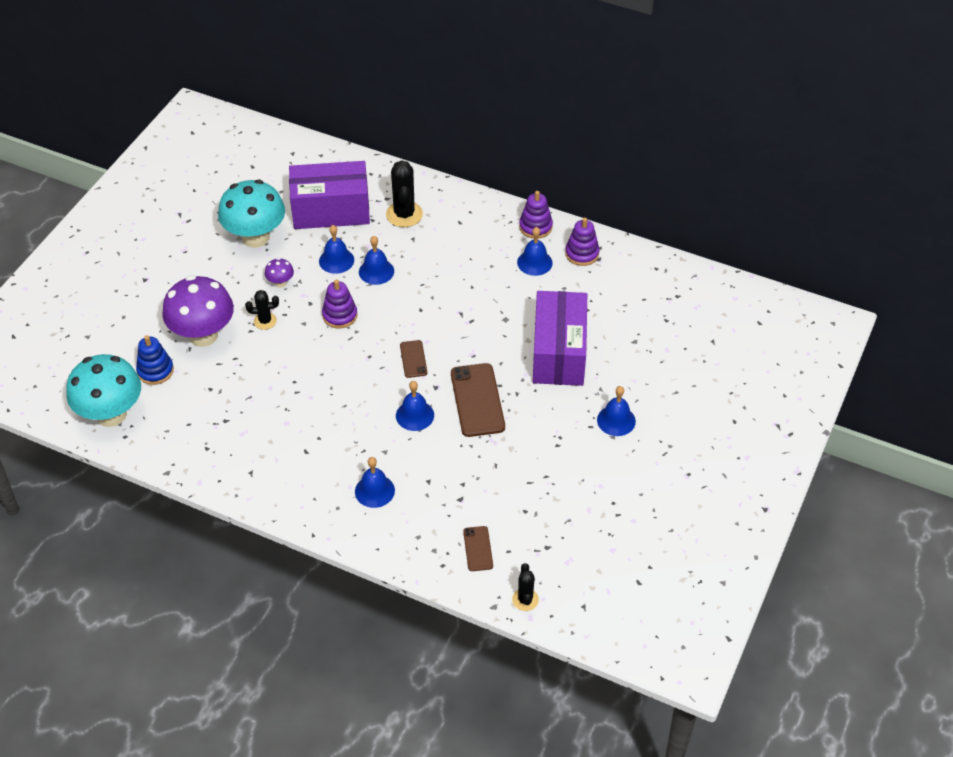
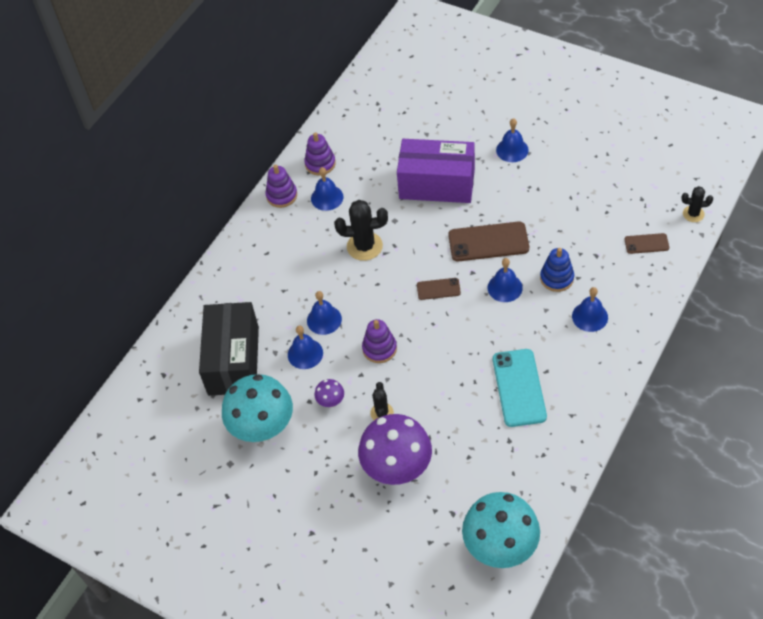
camera: 80 degrees left, 5 degrees up
(155, 371) = (443, 510): blue stacking toy -> blue stacking toy (556, 278)
(286, 428) = (519, 388): none -> turquoise phone
(331, 210) = (233, 360): purple box -> black box
(404, 214) = (249, 297): black cactus -> black cactus (364, 246)

